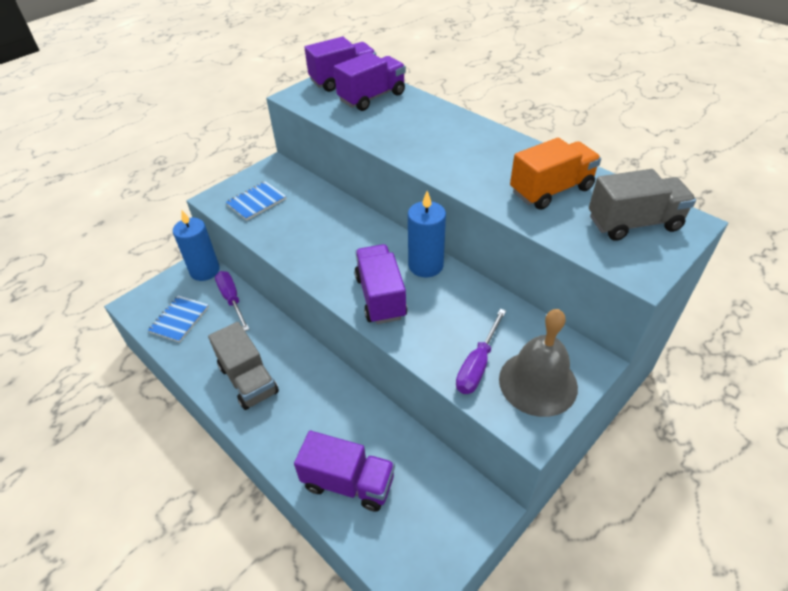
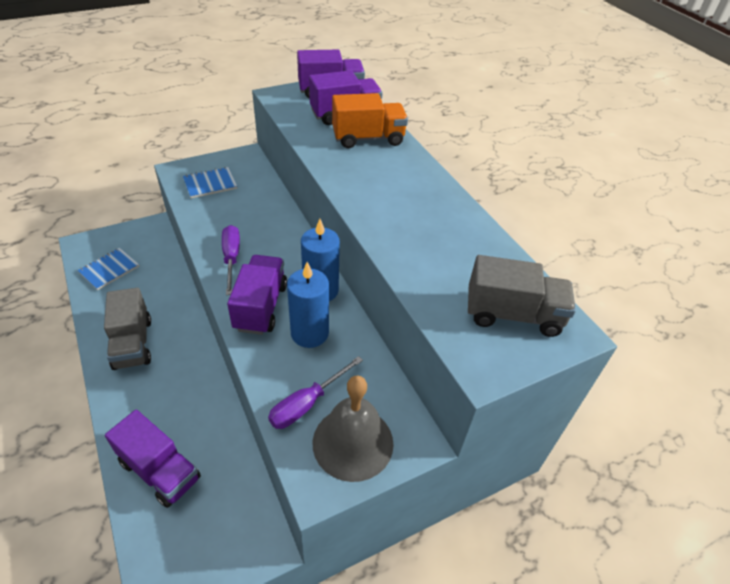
camera: 15 degrees right, 0 degrees up
(205, 271) = (155, 233): blue candle -> blue candle (309, 333)
(232, 299) = (162, 266): purple screwdriver -> purple screwdriver (231, 258)
(551, 190) = (451, 254): orange truck -> orange truck (368, 138)

